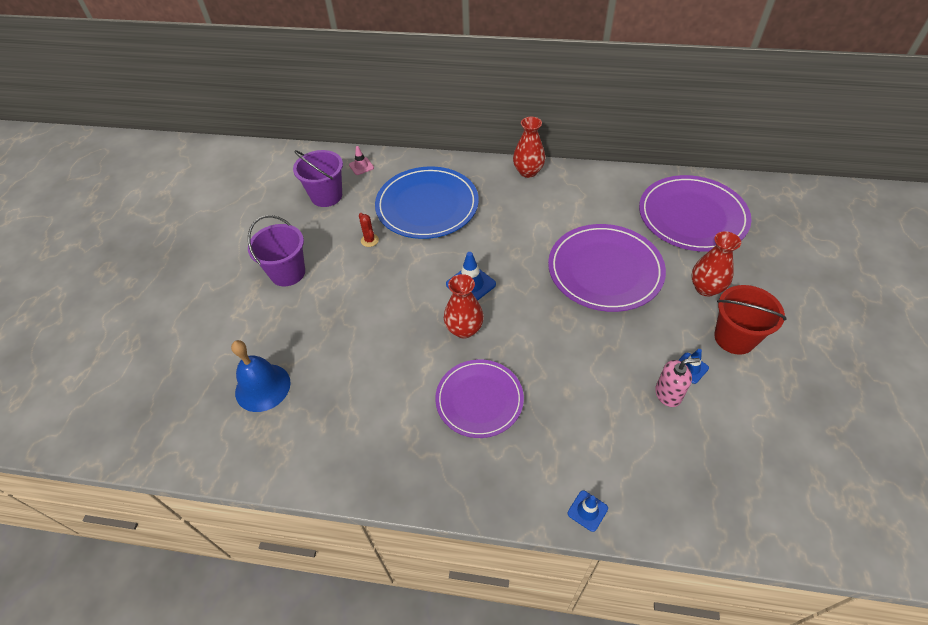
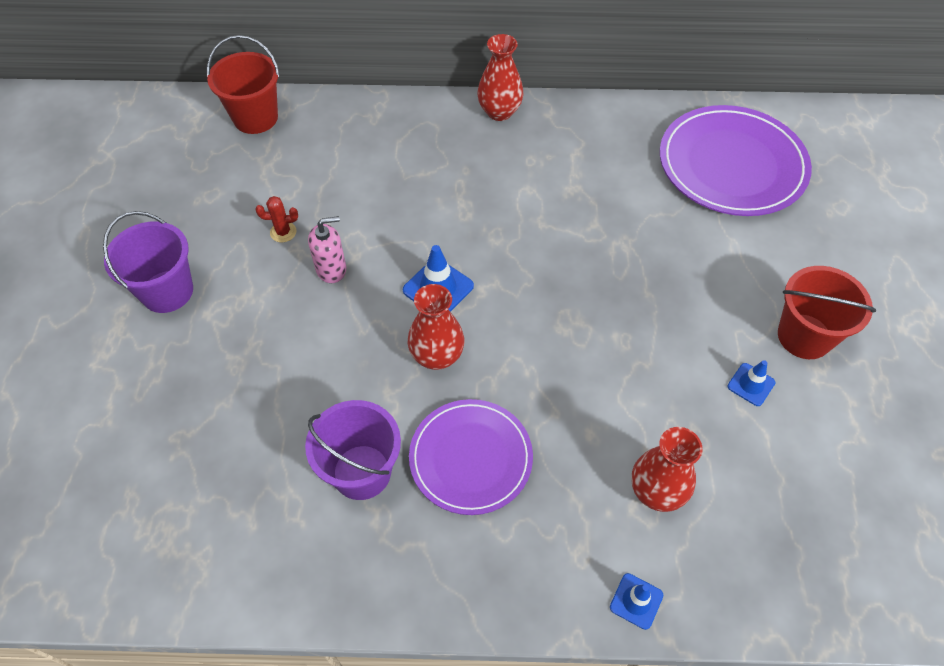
camera: 10 degrees left, 5 degrees up
(262, 387) = (154, 470): blue bell -> none
(326, 196) = (209, 167): purple bucket -> purple bucket (361, 472)
(361, 166) = (255, 118): pink traffic cone -> red bucket
(369, 240) = (283, 232): red cactus -> red cactus turned 60 degrees counterclockwise
(427, 206) = (361, 173): blue plate -> none
(605, 270) = (622, 252): purple plate -> none
(668, 394) = (725, 424): pink soap dispenser -> pink soap dispenser (331, 269)
(706, 288) = (760, 268): red vase -> red vase (656, 491)

